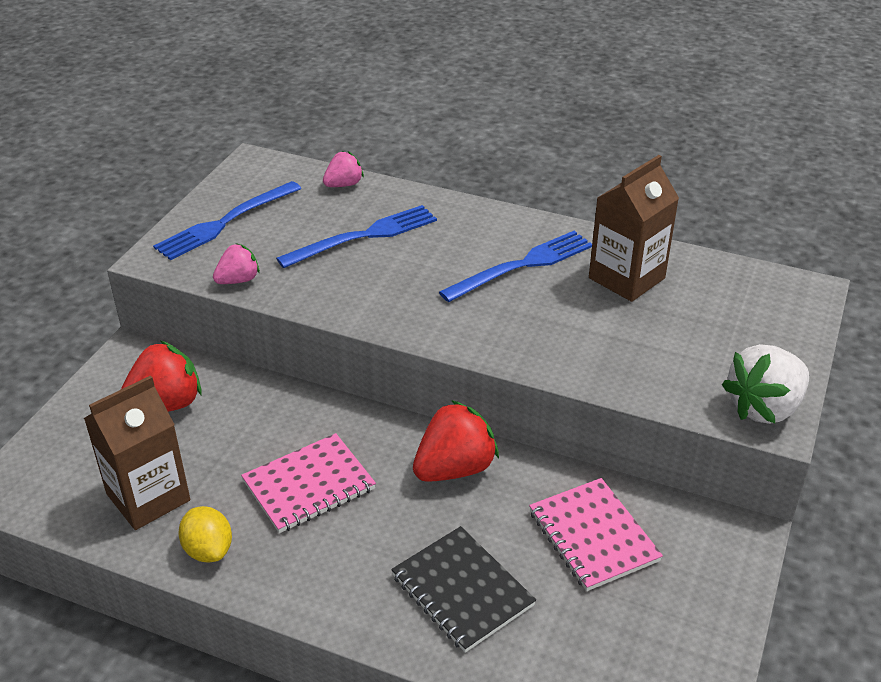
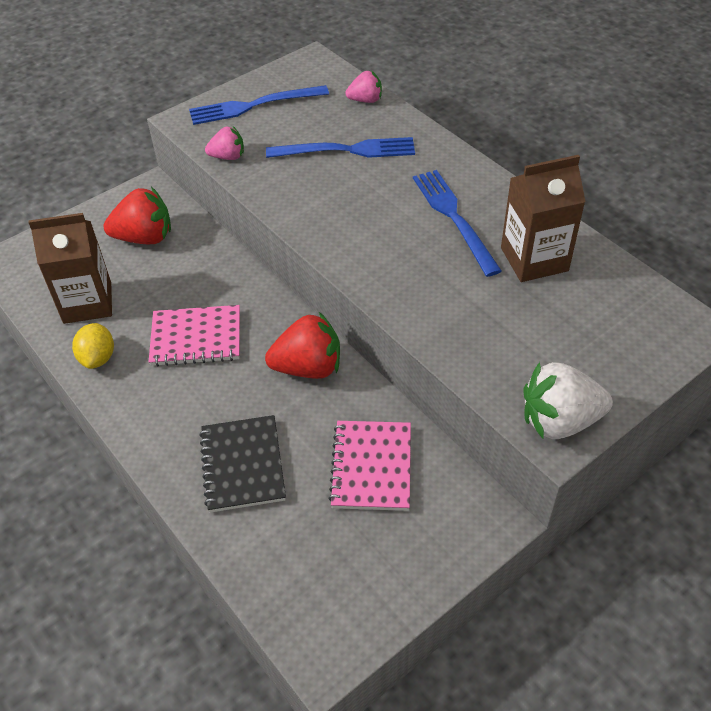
camera: 30 degrees right, 10 degrees up
(522, 265) = (454, 217): blue fork -> blue fork turned 105 degrees counterclockwise

